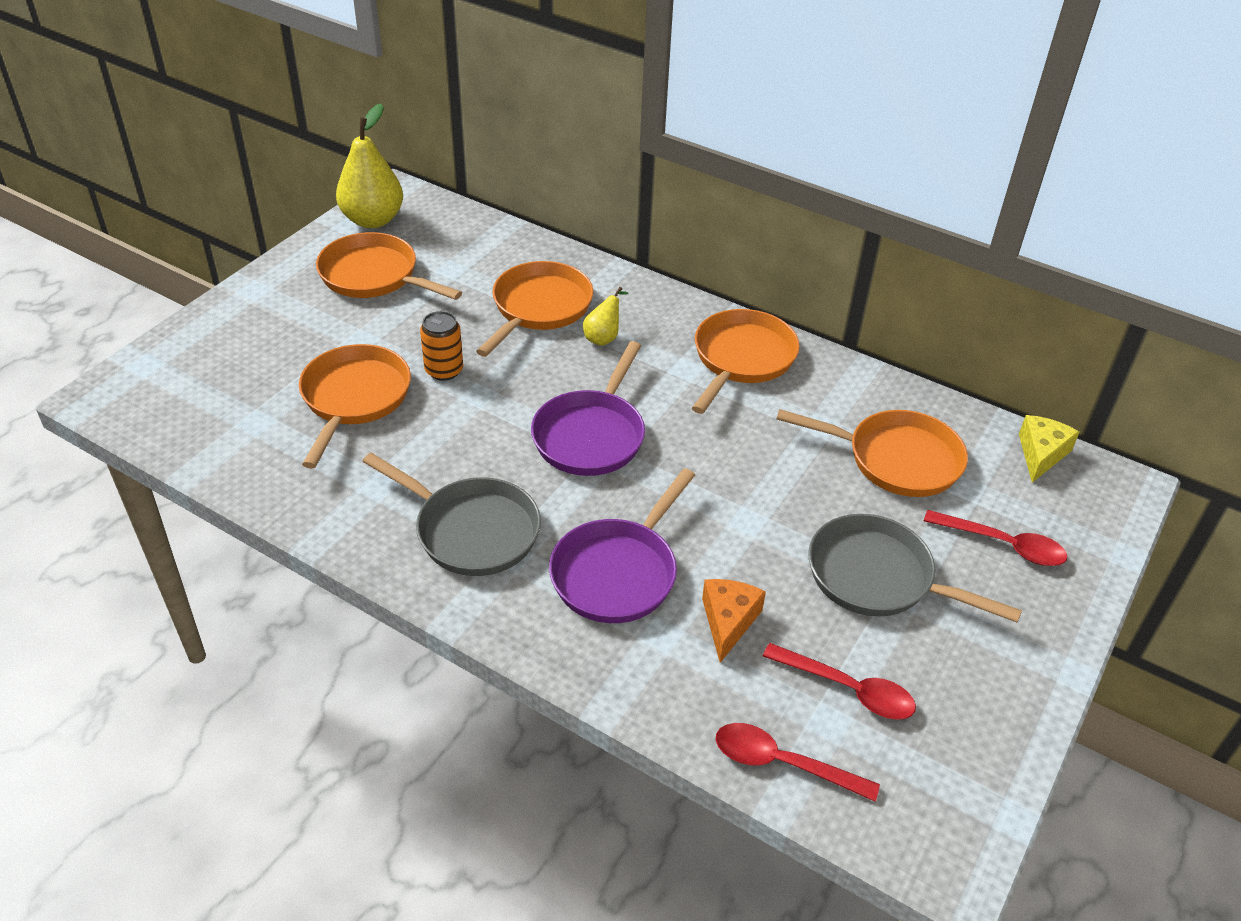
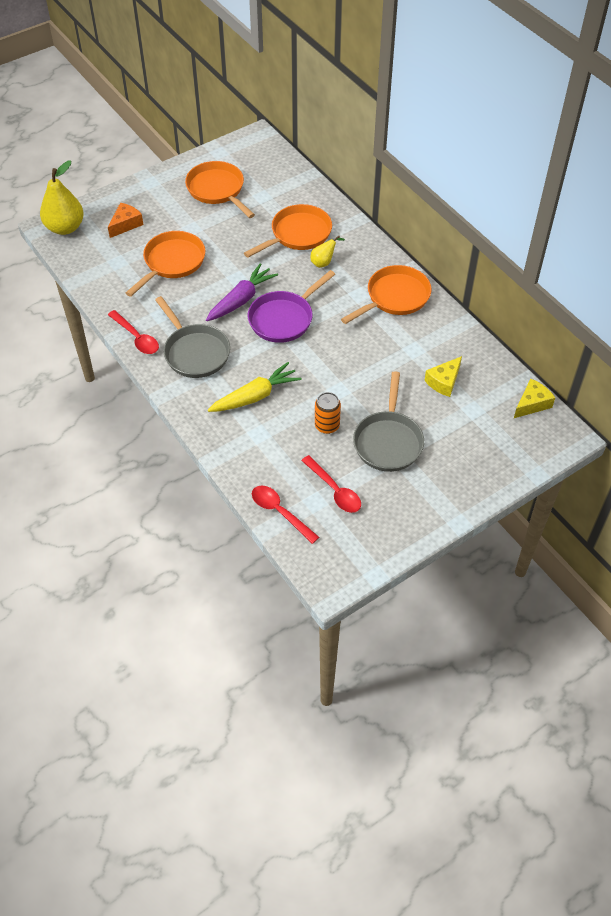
camera: 25 degrees right, 10 degrees up
(373, 220) = (234, 152): yellow pear -> yellow pear (65, 227)
(444, 370) = (226, 259): orange can -> orange can (327, 425)
(504, 425) = (241, 300): none -> purple carrot
(618, 572) = (255, 396): purple pan -> yellow carrot
(728, 621) = (296, 438): orange cheese -> orange cheese (126, 224)
(877, 577) = (388, 441): grey pan -> grey pan turned 135 degrees counterclockwise
(896, 459) = (444, 382): orange pan -> yellow cheese
(1003, 545) = (470, 446): red spoon -> red spoon (136, 338)

